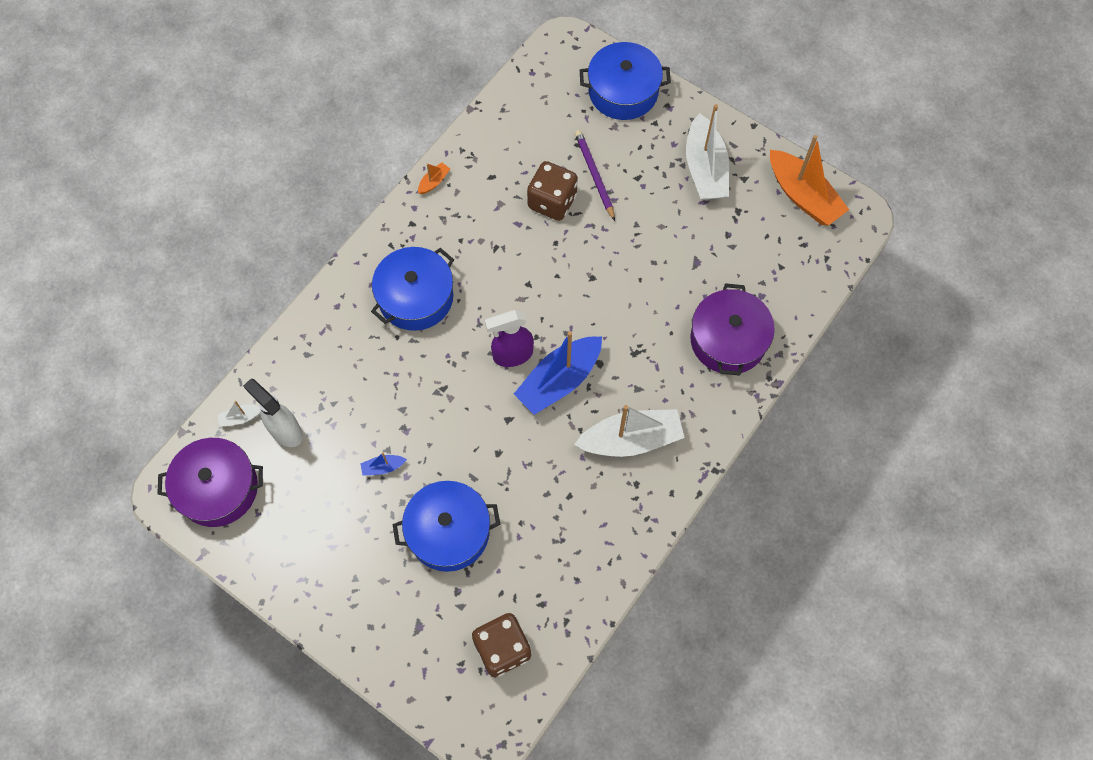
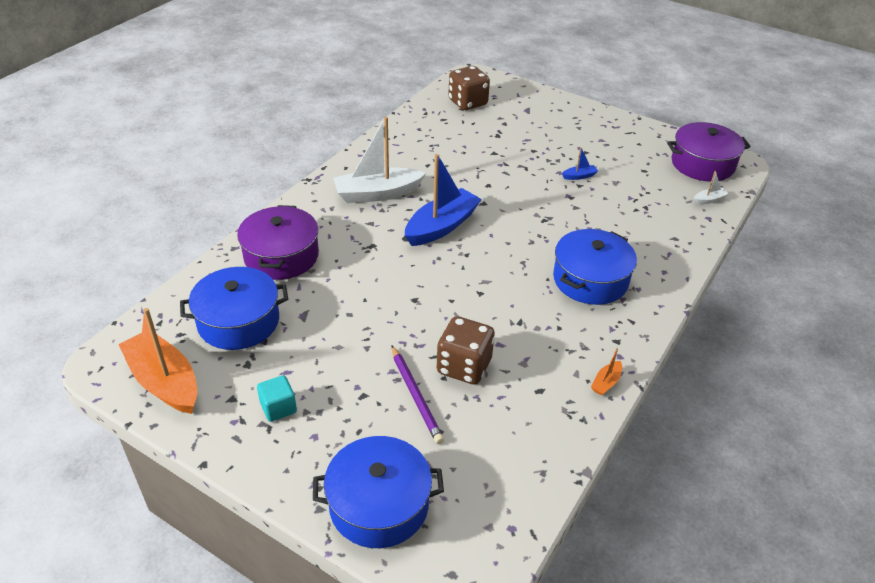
camera: 175 degrees right, 25 degrees down
(285, 430) = (668, 193): white spray bottle -> none
(448, 532) = (517, 147): blue pot -> blue pot (238, 321)
(512, 355) = (487, 241): purple spray bottle -> none
(705, 169) = (278, 408): white boat -> turquoise cube

